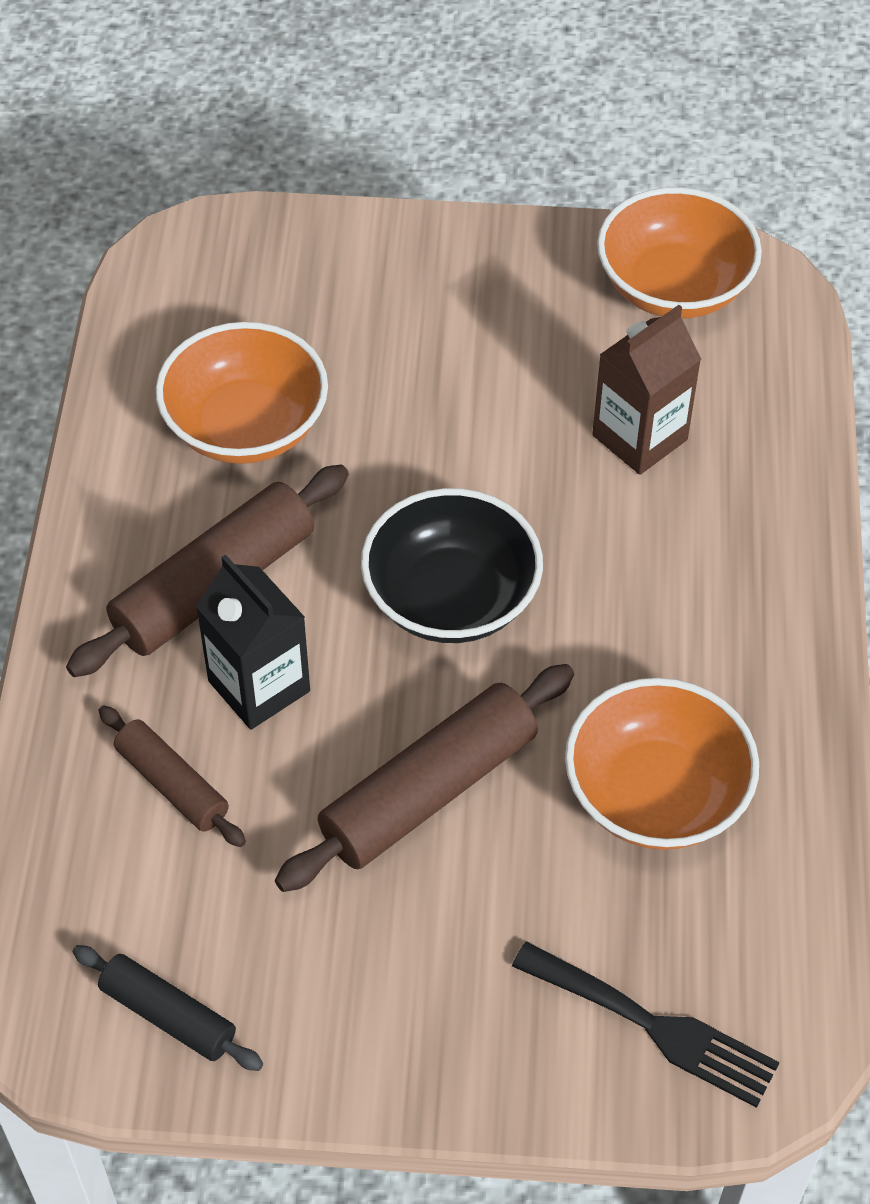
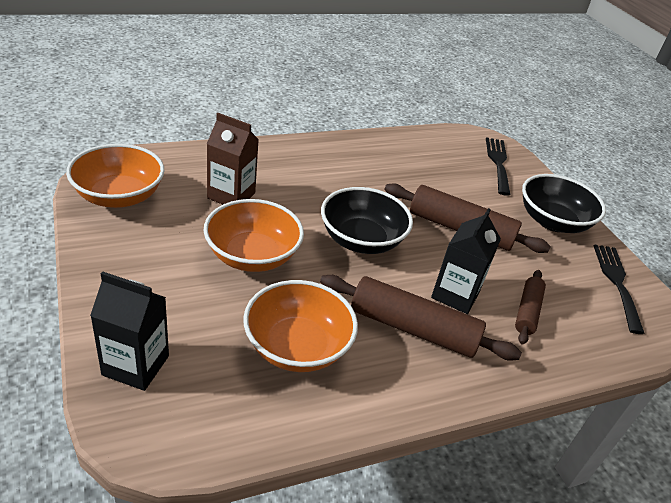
camera: 120 degrees left, 15 degrees down
(168, 1015) = (616, 282): black rolling pin -> black fork
(292, 255) = (135, 365): none -> black carton
(393, 1012) = (553, 221): none -> black bowl
(656, 794) = (412, 171): orange bowl -> orange bowl (252, 256)

